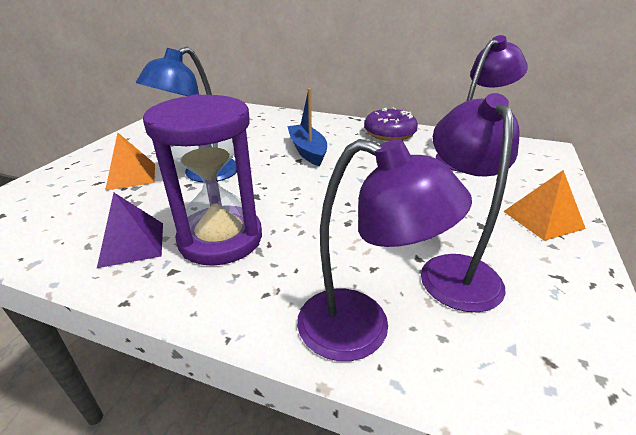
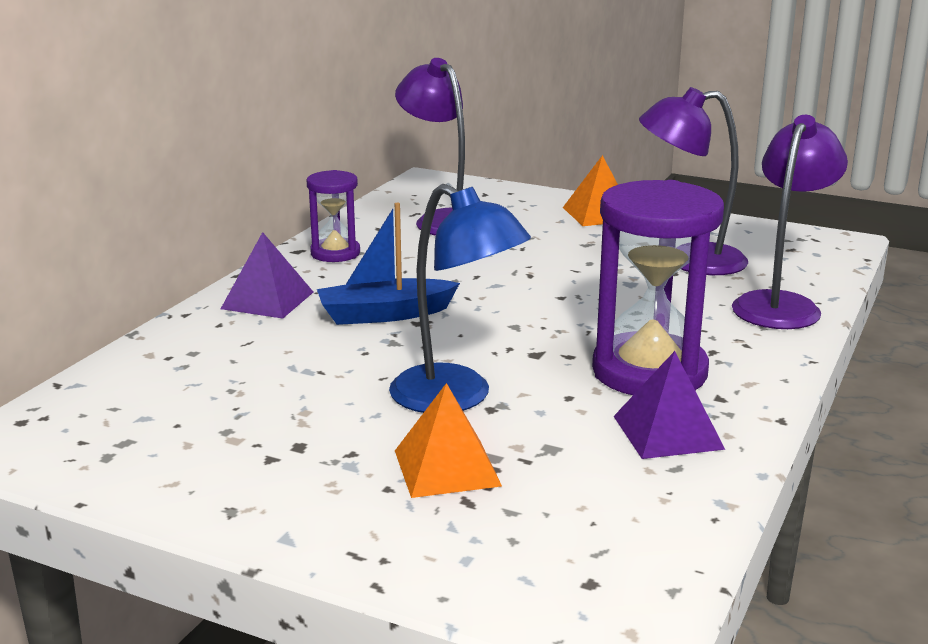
camera: 85 degrees left, 10 degrees down
(320, 125) = (267, 300): none -> purple pyramid
(389, 133) = (335, 253): purple donut -> purple hourglass

